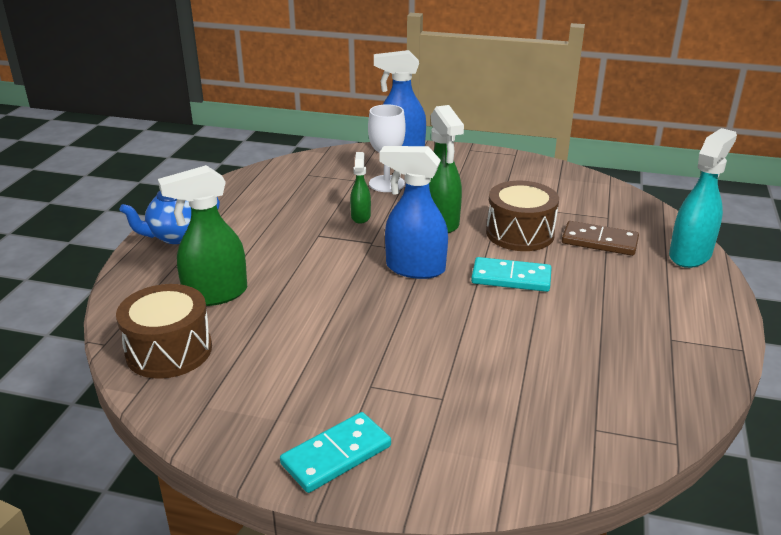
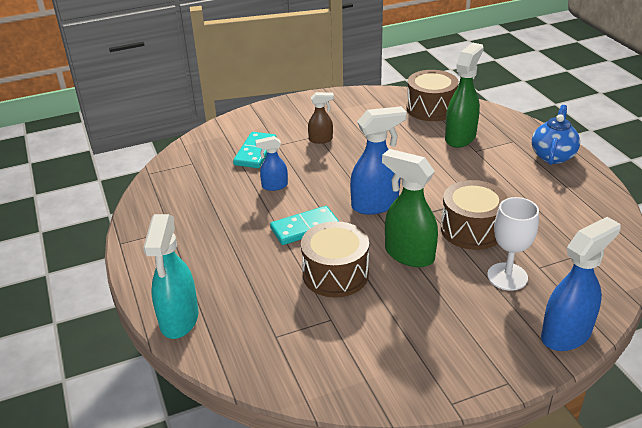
camera: 145 degrees right, 5 degrees up
(336, 455) = (300, 109): turquoise domino -> turquoise domino (255, 152)
(360, 216) = (471, 229): green spray bottle -> brown drum
(374, 375) = (321, 139): none -> brown spray bottle
(503, 337) = (274, 186): none -> blue spray bottle
(599, 241) = (264, 297): brown domino -> none

